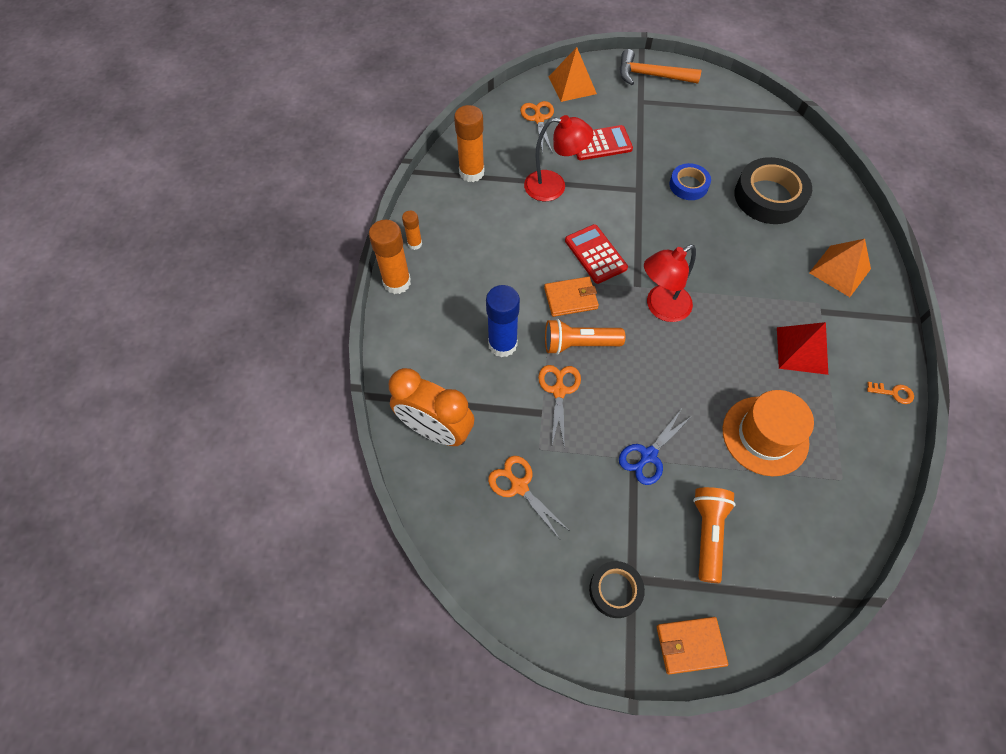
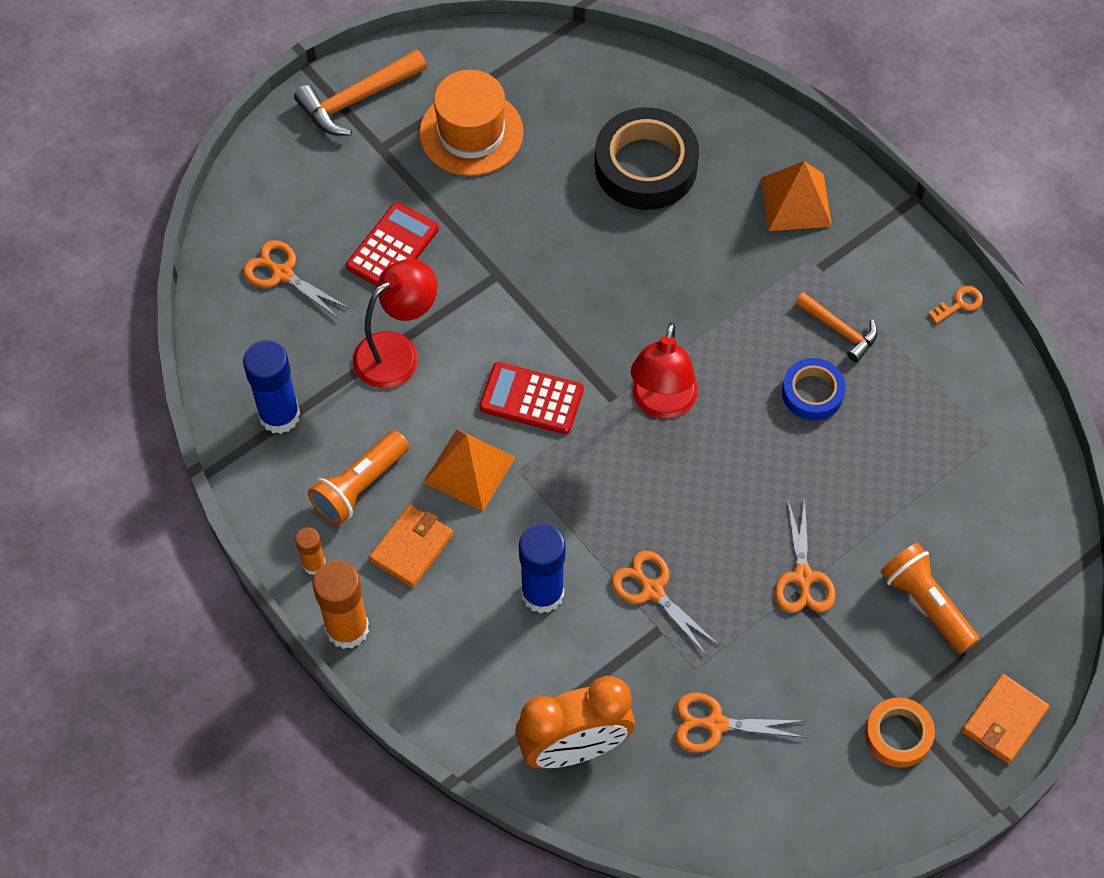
camera: 45 degrees left, 0 degrees up
(471, 172) = (279, 415): orange glue stick -> blue glue stick
(570, 298) = (558, 475): orange wallet -> orange wallet (411, 547)
(572, 85) = (273, 190): orange pyramid -> orange pyramid (469, 469)
(579, 344) = (620, 520): orange flashlight -> orange flashlight (360, 486)
(615, 590) = (898, 735): black tape -> orange tape
(648, 455) = (803, 577): blue scissors -> orange scissors
(688, 185) = (546, 223): blue tape -> blue tape (812, 393)
(765, 435) = (887, 456): orange hat -> orange hat (471, 133)
(801, 350) = (840, 330): red pyramid -> orange hammer

